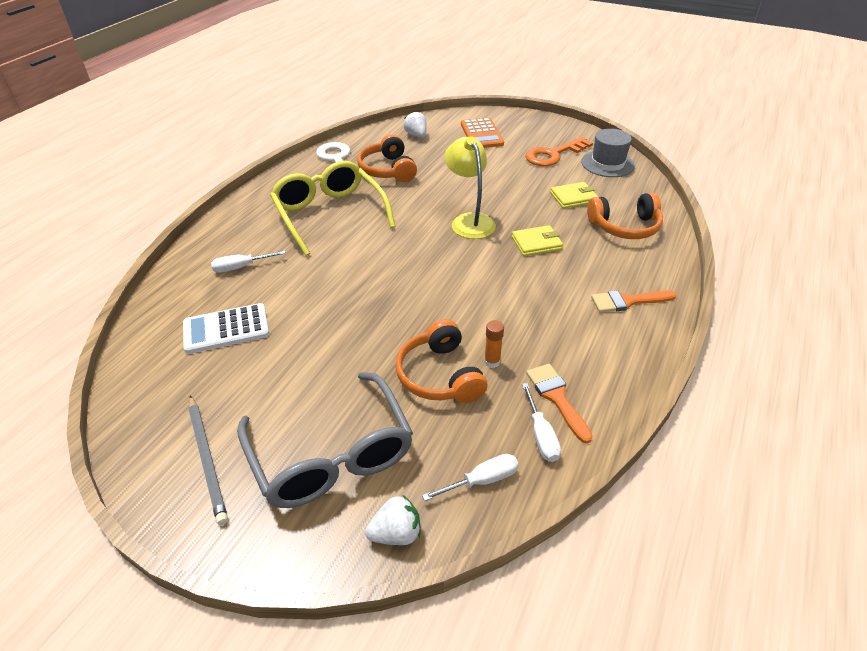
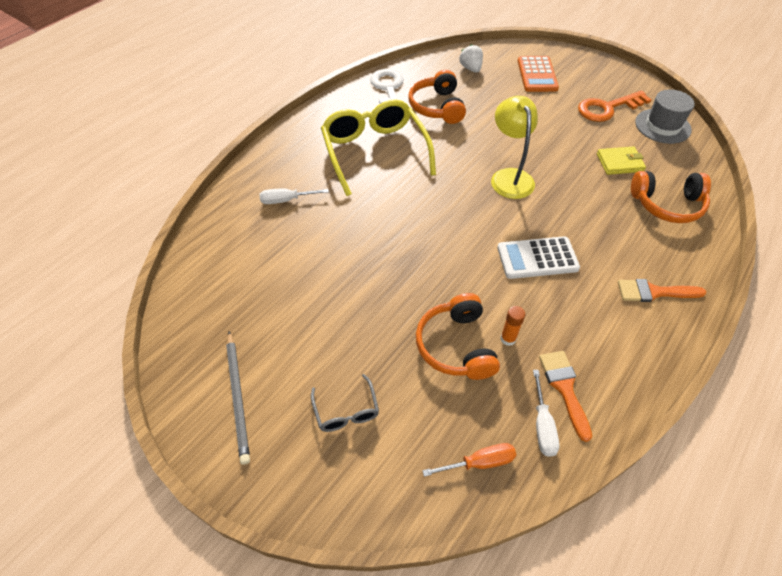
camera: 10 degrees right, 10 degrees up
(226, 329) = (267, 265): white calculator -> white calculator (537, 258)
(331, 453) = (346, 410): grey glasses -> grey glasses, size x0.45
(396, 533) = (394, 501): white strawberry -> none
(481, 480) = (479, 462): white screwdriver -> orange screwdriver
(536, 243) = (573, 212): yellow wallet -> none

